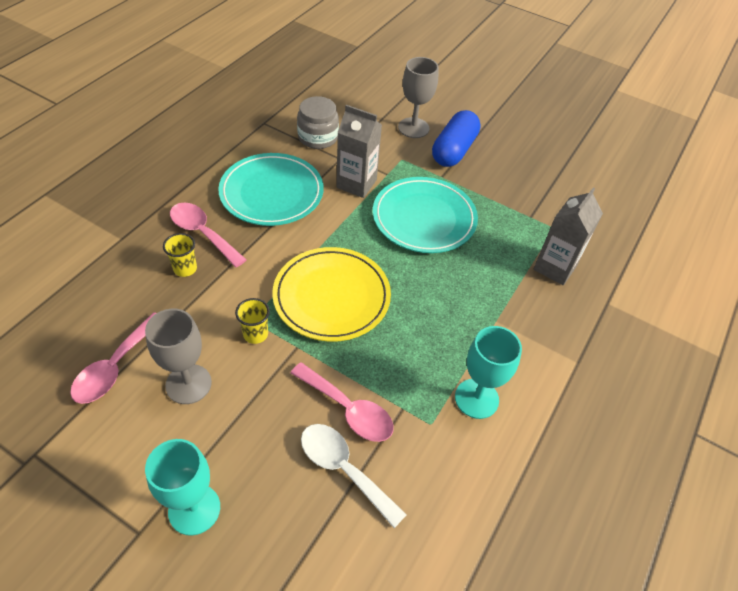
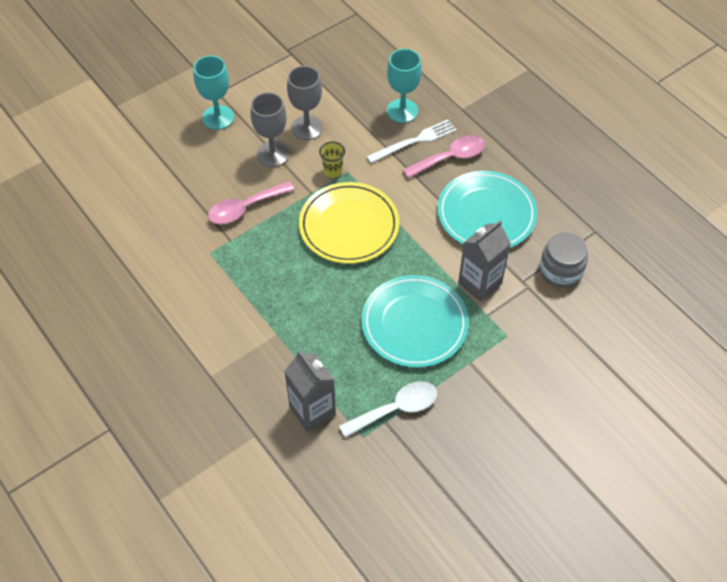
camera: 115 degrees right, 5 degrees up
(115, 366) = (338, 93): pink spoon -> none
(185, 269) = (414, 141): yellow cup -> white fork
(344, 469) = (203, 194): white spoon -> white spoon (396, 409)
(413, 128) = (557, 365): grey goblet -> grey goblet (273, 154)
(454, 150) = (508, 391): blue capsule -> none
(476, 398) = (214, 289): turquoise goblet -> turquoise goblet (402, 111)

